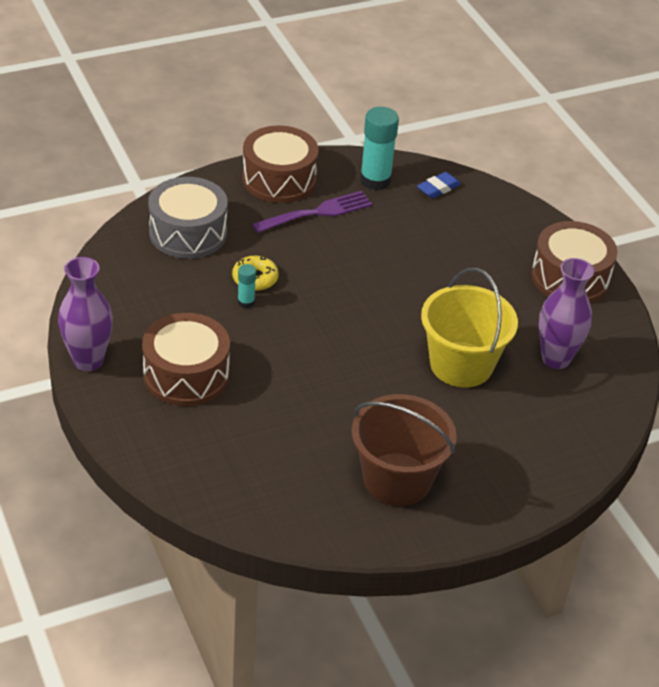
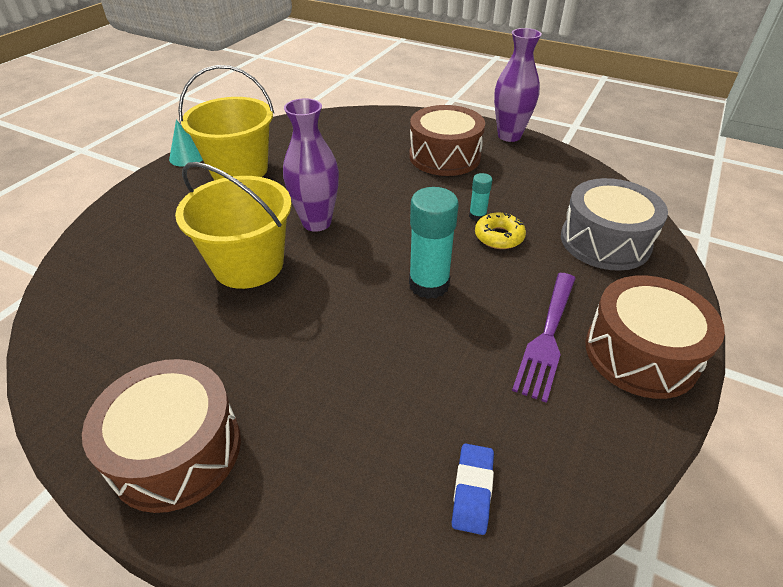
camera: 145 degrees right, 0 degrees up
(375, 180) = (557, 437): turquoise glue stick -> turquoise glue stick (429, 284)
(397, 479) = (239, 170): brown bucket -> yellow bucket
(438, 536) = (187, 157): none -> turquoise cone
(556, 359) = (150, 322): purple vase -> purple vase (316, 222)

